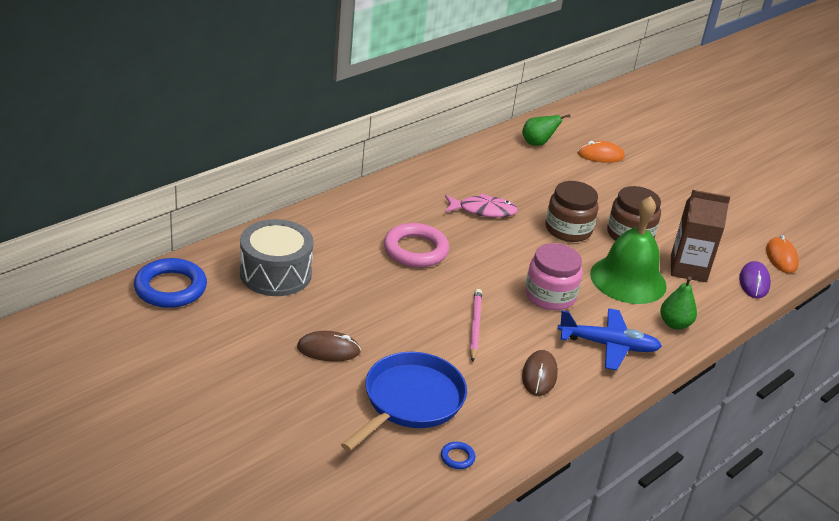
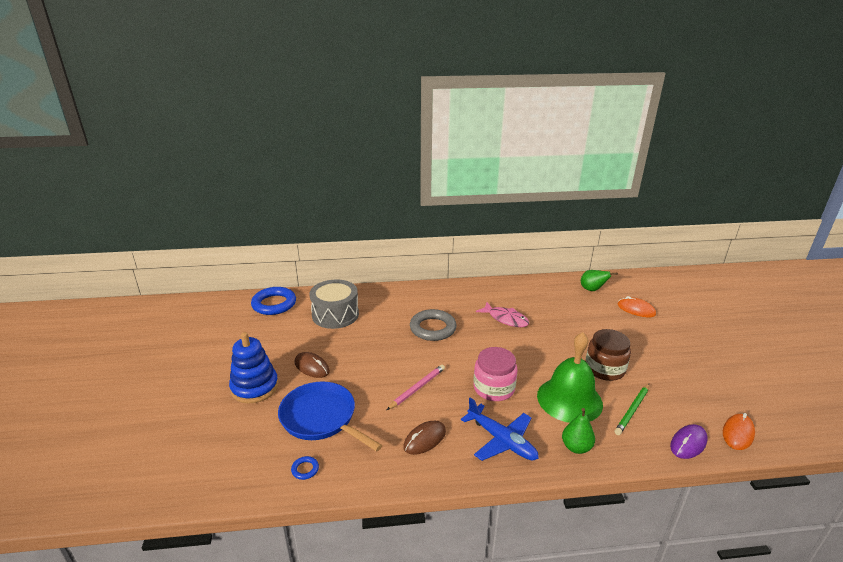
camera: 40 degrees right, 5 degrees down
(289, 401) = (254, 387): none -> blue stacking toy
(410, 401) = (321, 418): blue pan -> blue pan turned 120 degrees counterclockwise
(415, 250) = (433, 328): pink ring -> grey ring
(568, 229) = (556, 350): brown jar -> none
(688, 269) = (632, 410): brown carton -> green pencil

